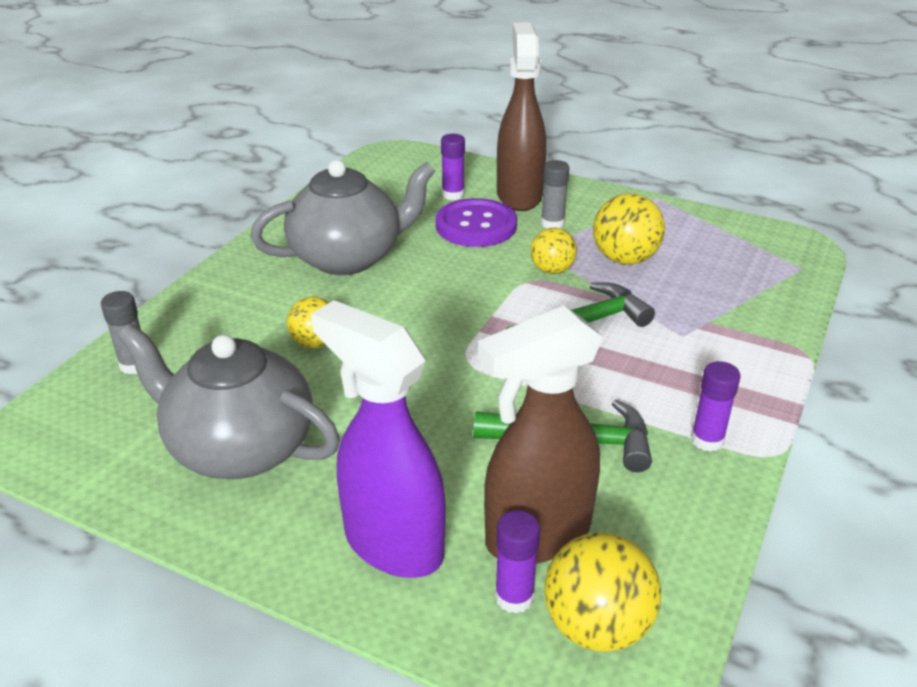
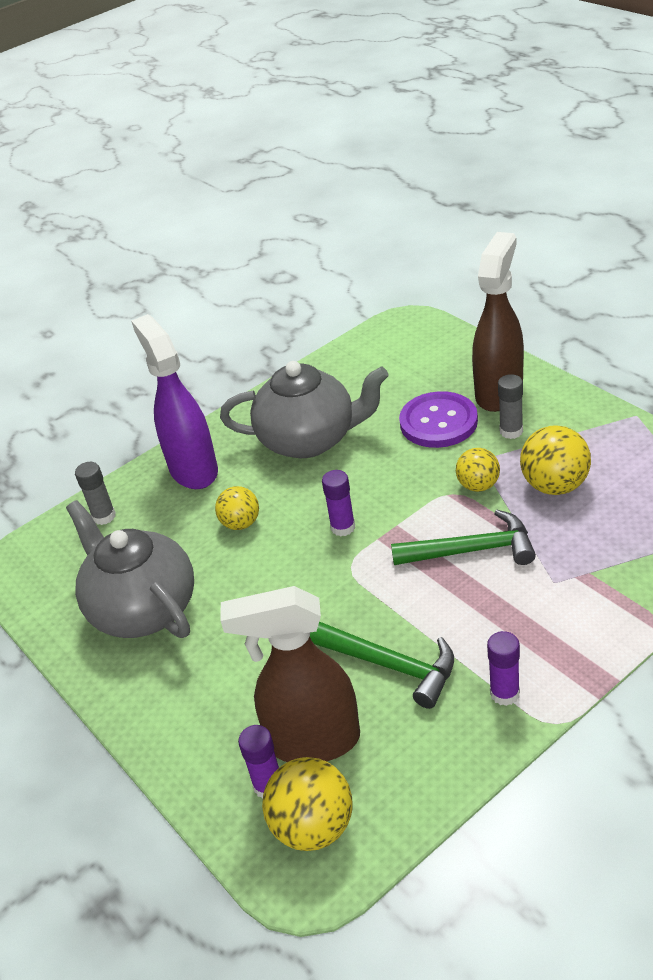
camera: 30 degrees right, 5 degrees up
(392, 544) = (207, 718): purple spray bottle -> purple spray bottle (193, 469)
(453, 194) = (437, 381): purple glue stick -> purple glue stick (343, 527)

